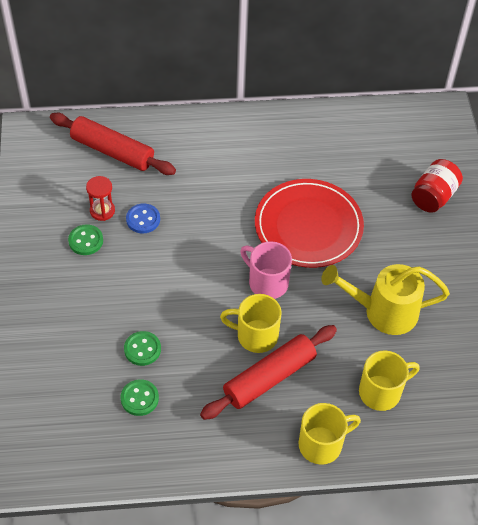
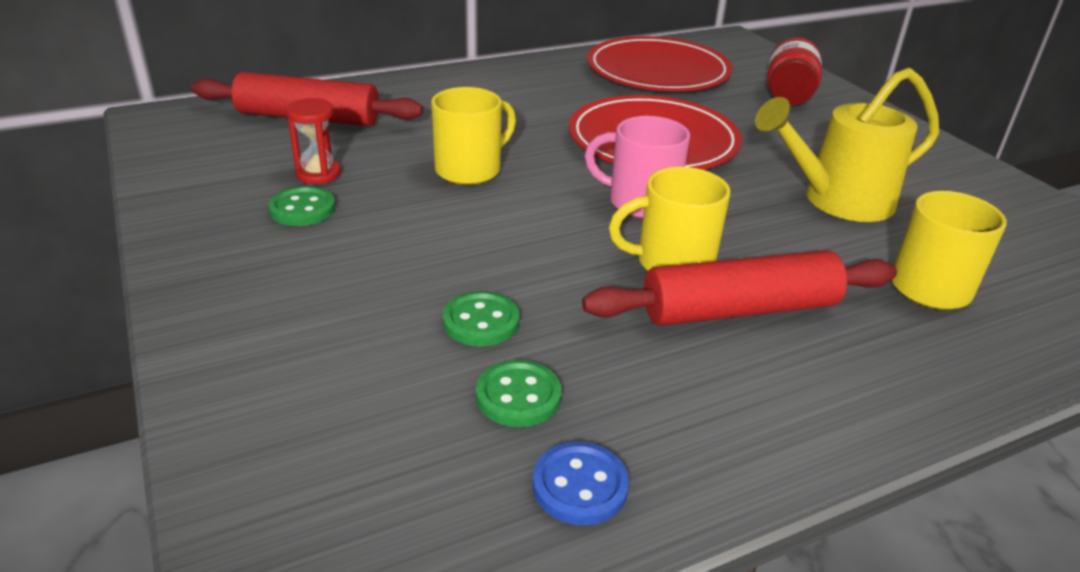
camera: 20 degrees left, 20 degrees down
(143, 219) = (393, 172): blue button -> blue button (580, 486)
(269, 377) = (739, 309): red rolling pin -> red rolling pin turned 45 degrees clockwise
(322, 444) = (914, 379): yellow mug -> yellow mug (470, 170)
(359, 145) = (658, 71): none -> red plate

